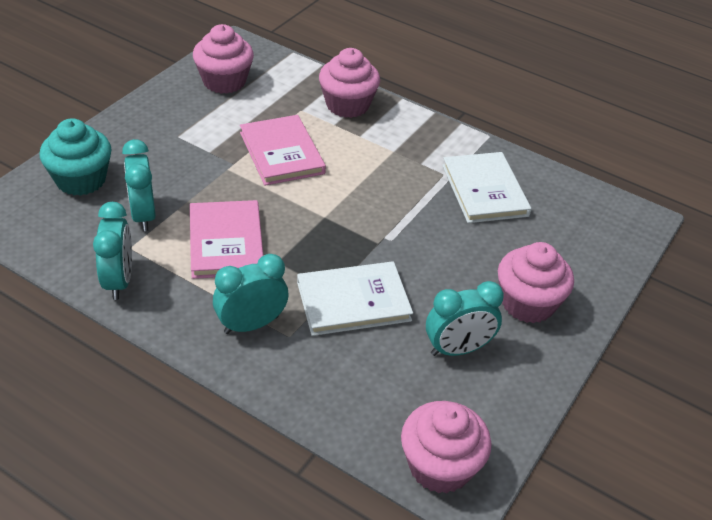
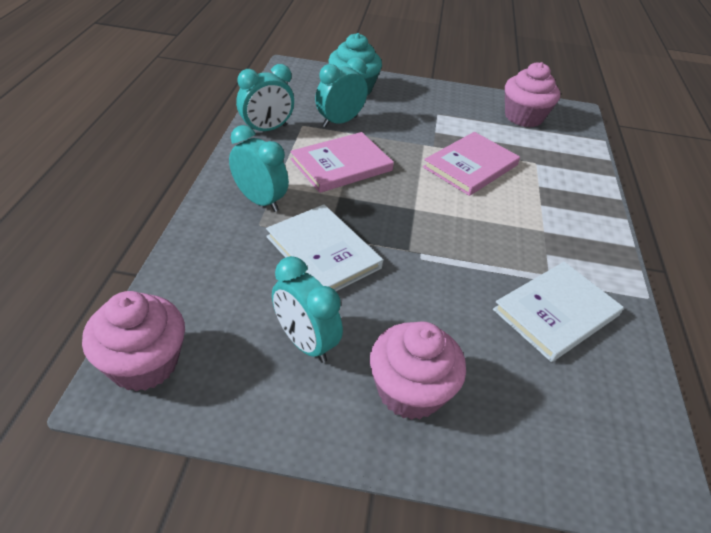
camera: 65 degrees right, 0 degrees up
(347, 105) = (574, 187): pink cupcake -> none

